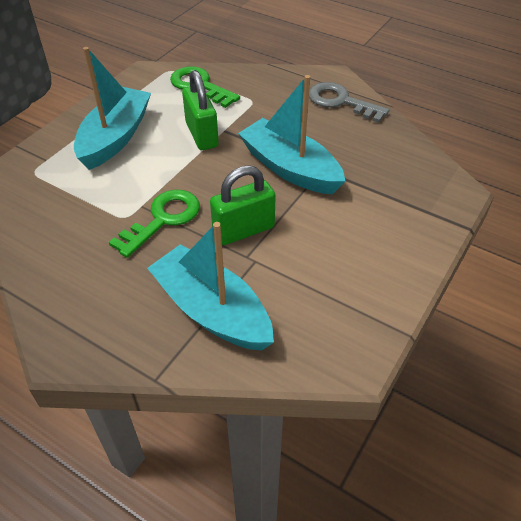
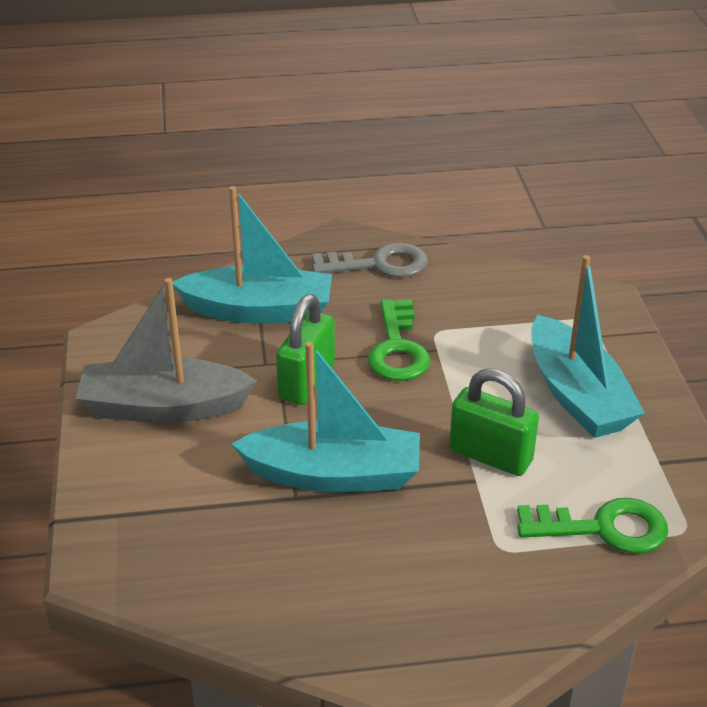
camera: 140 degrees right, 10 degrees down
(341, 101) = (377, 630): grey key -> grey key (379, 264)
(352, 266) = (163, 407): none -> grey boat

